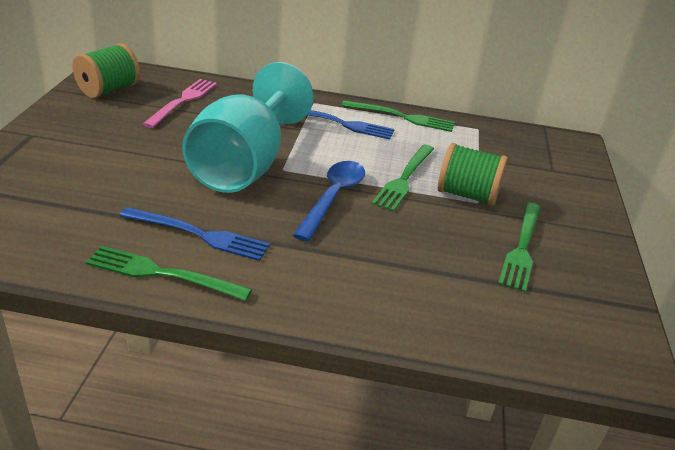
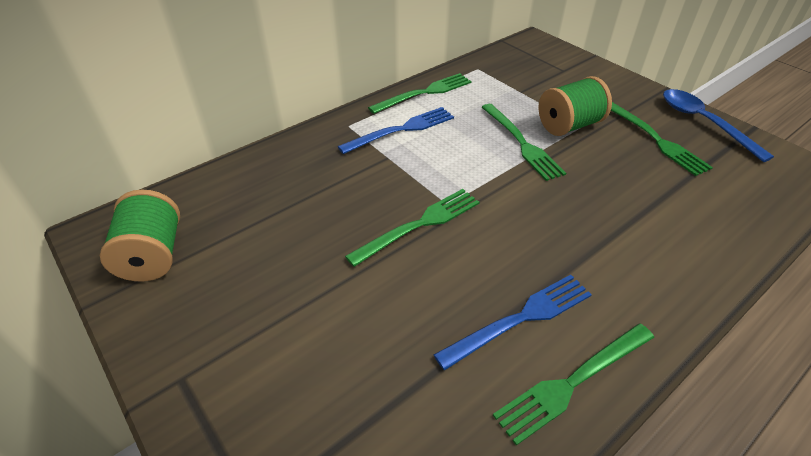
camera: 45 degrees left, 10 degrees up
(183, 101) = (249, 208): pink fork -> none
(245, 165) = (419, 225): turquoise goblet -> green fork
(333, 198) = (520, 197): blue spoon -> blue spoon (703, 123)

